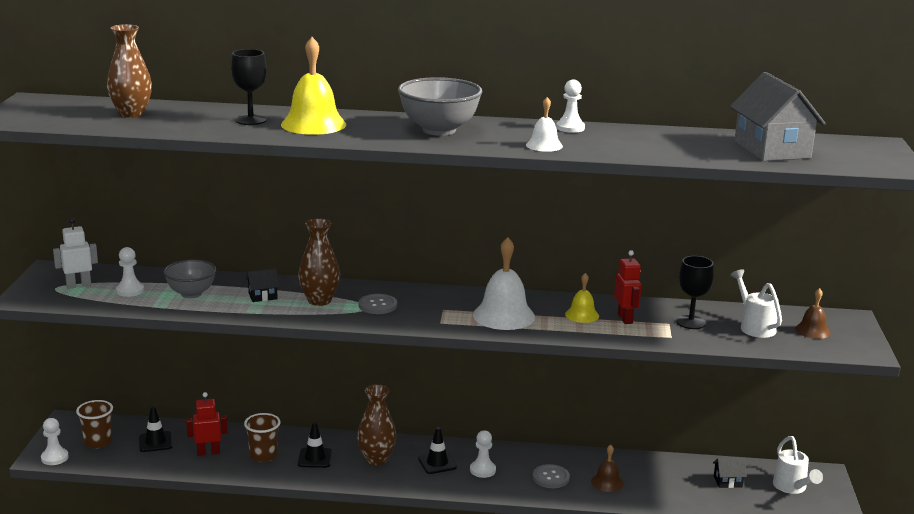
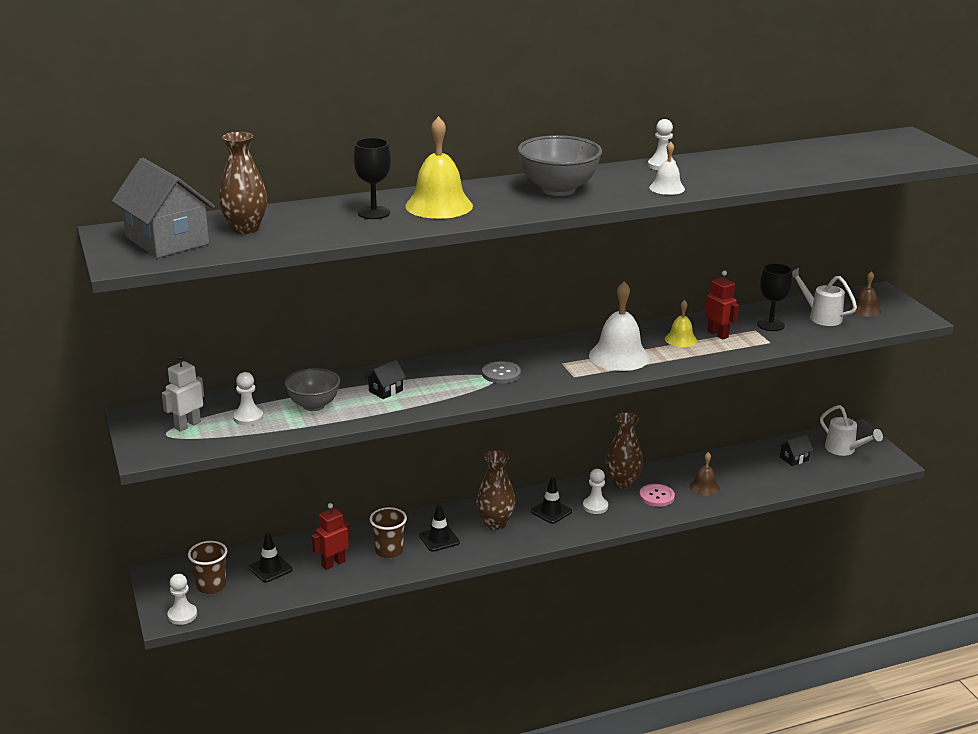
camera: 25 degrees left, 5 degrees up
(319, 300) = (443, 382): brown vase -> brown vase (622, 483)
(551, 477) = (656, 496): grey button -> pink button
(772, 150) = (841, 157): grey house -> grey house (167, 240)

